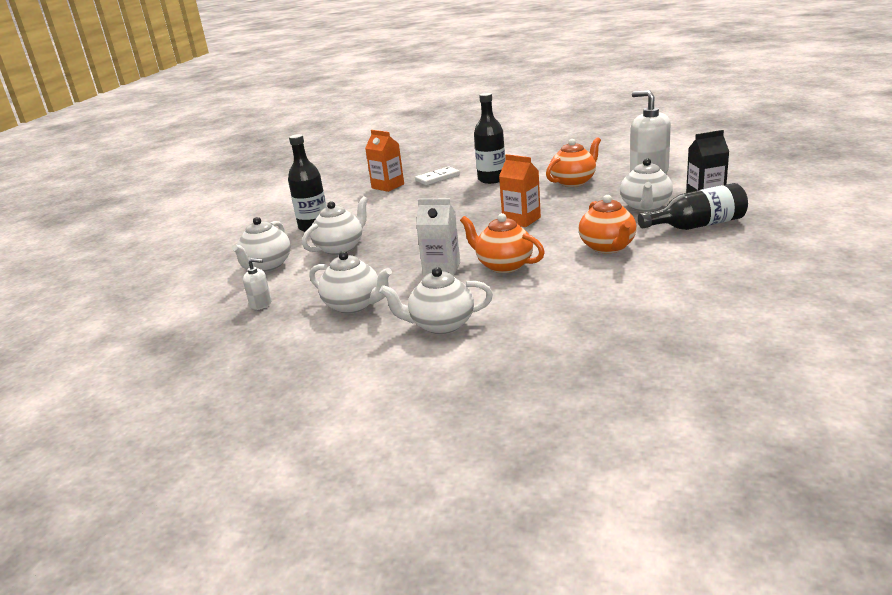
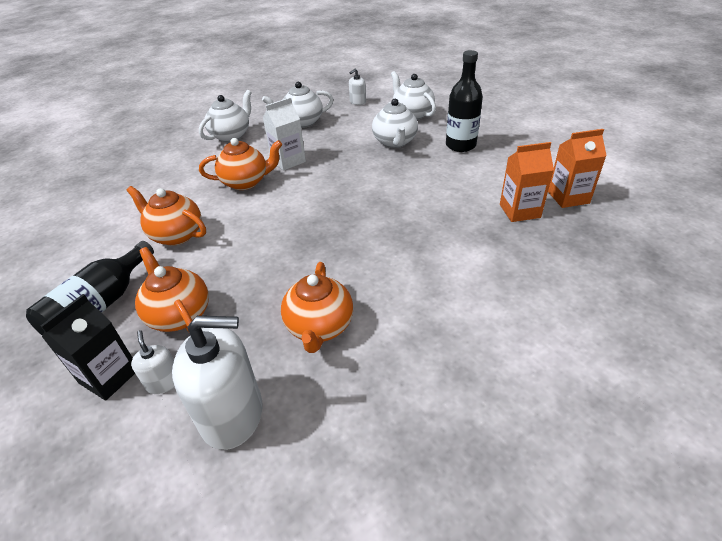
camera: 130 degrees right, 15 degrees up
(437, 178) = (498, 249): white domino -> none
(492, 179) = (431, 280): black bottle -> none
(521, 220) = (295, 231): orange carton -> orange carton (568, 197)
(645, 207) = (179, 314): white teapot -> orange teapot
(675, 188) = (164, 382): none -> white soap dispenser

